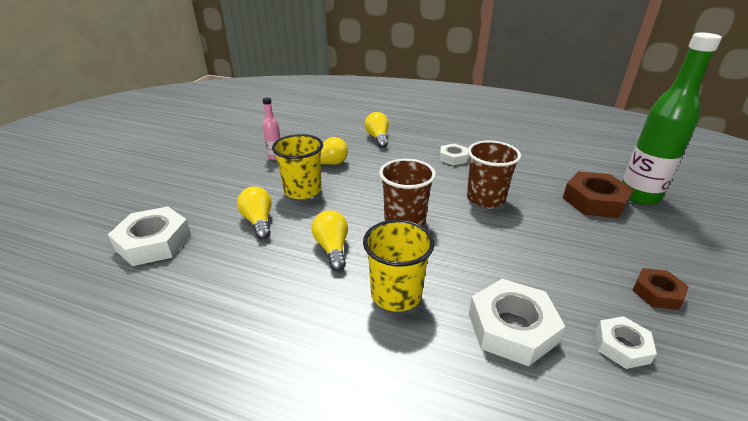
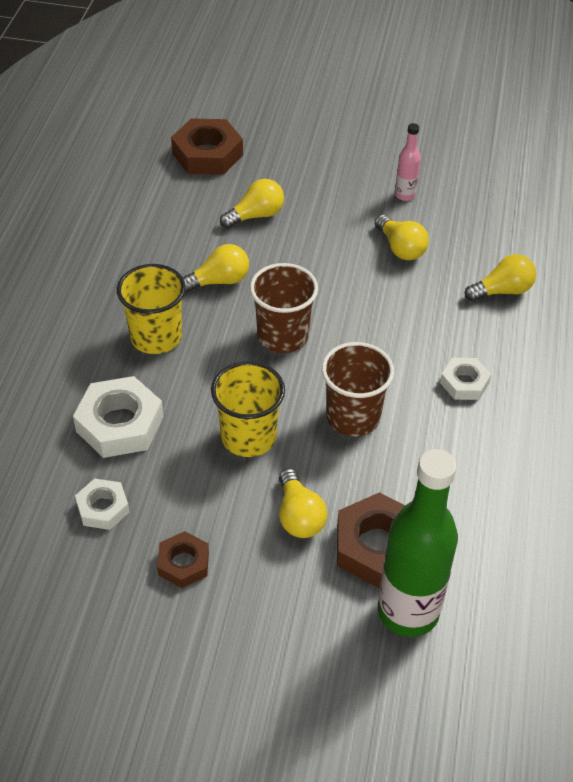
camera: 80 degrees right, 15 degrees up
(154, 242) = (207, 154): white nut -> brown nut
(302, 190) = (327, 237): yellow cup -> yellow cup (248, 437)
(583, 229) = (299, 516): none -> yellow light bulb

